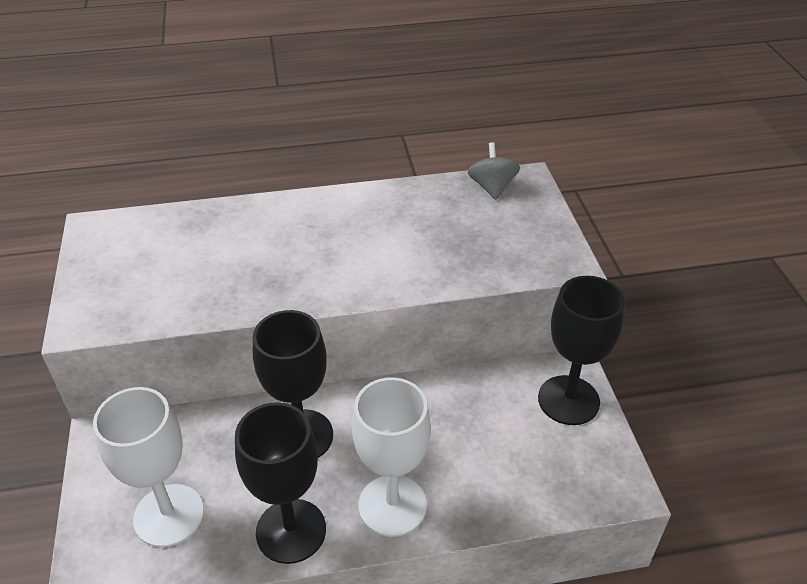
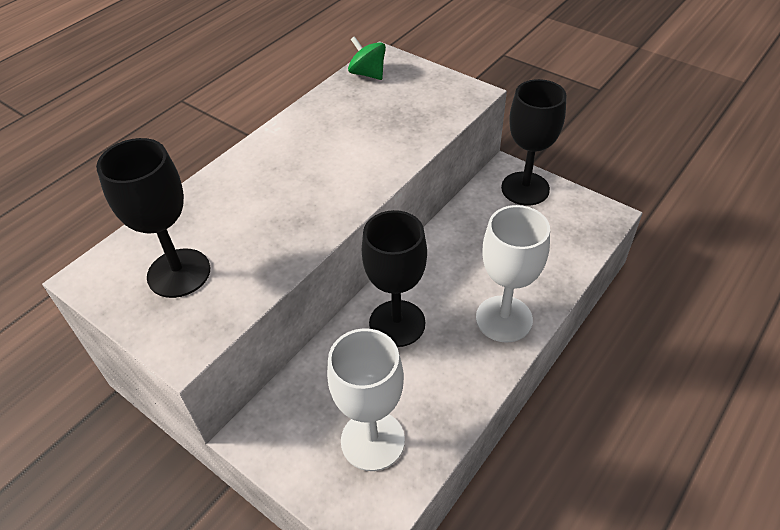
camera: 40 degrees left, 5 degrees up
(291, 531) = (464, 382): black goblet -> black goblet (179, 273)
(492, 187) = (368, 74): grey spinning top -> green spinning top

